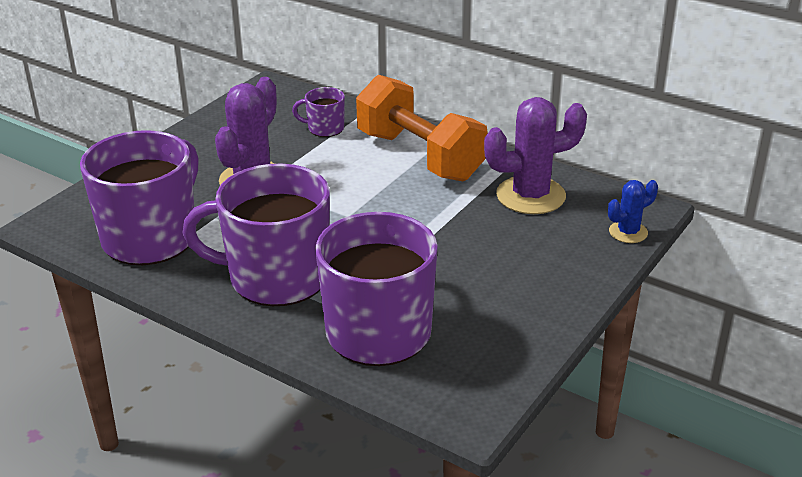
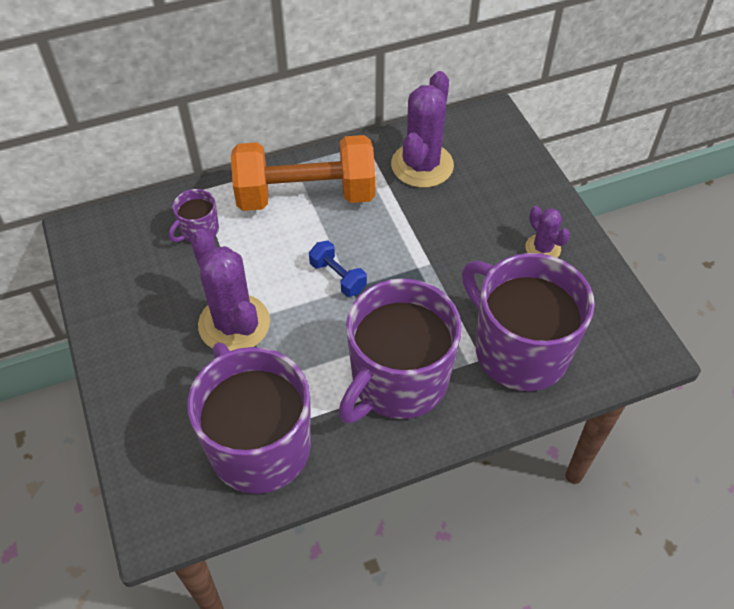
camera: 55 degrees left, 20 degrees up
(352, 205) = (338, 277): none -> blue dumbbell
(519, 299) = (543, 248): none -> purple cactus
(628, 232) = (512, 144): blue cactus -> none

